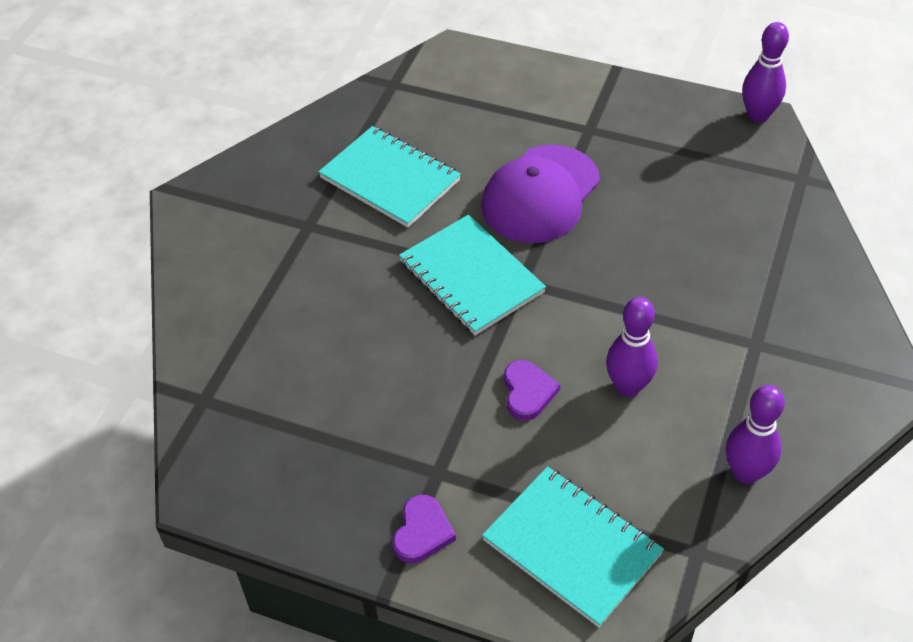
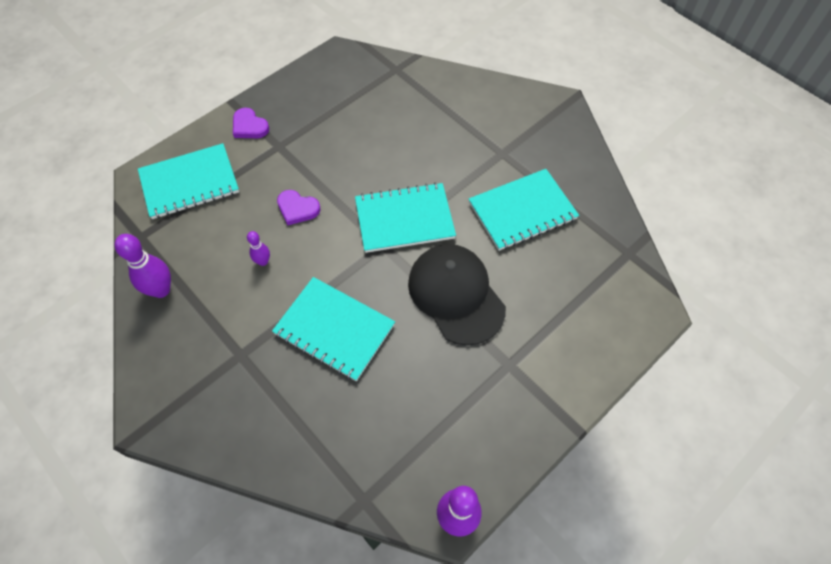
camera: 115 degrees right, 10 degrees up
(540, 194) = (456, 295): purple cap -> black cap
(628, 387) = (263, 261): purple bowling pin -> purple bowling pin, size x0.55
(659, 276) = (334, 329): none -> turquoise notebook

